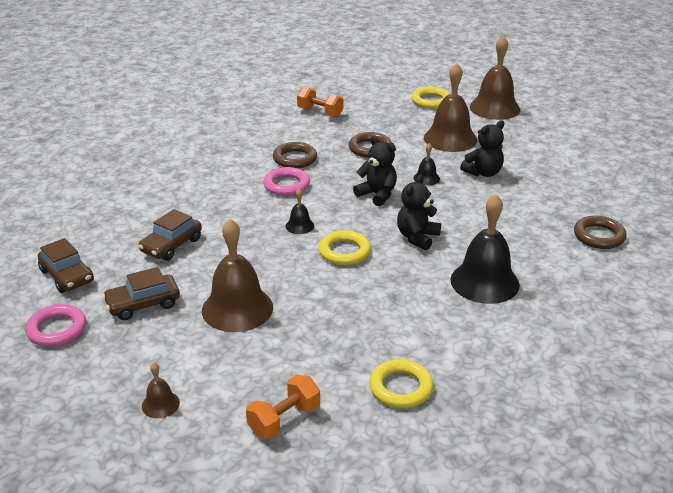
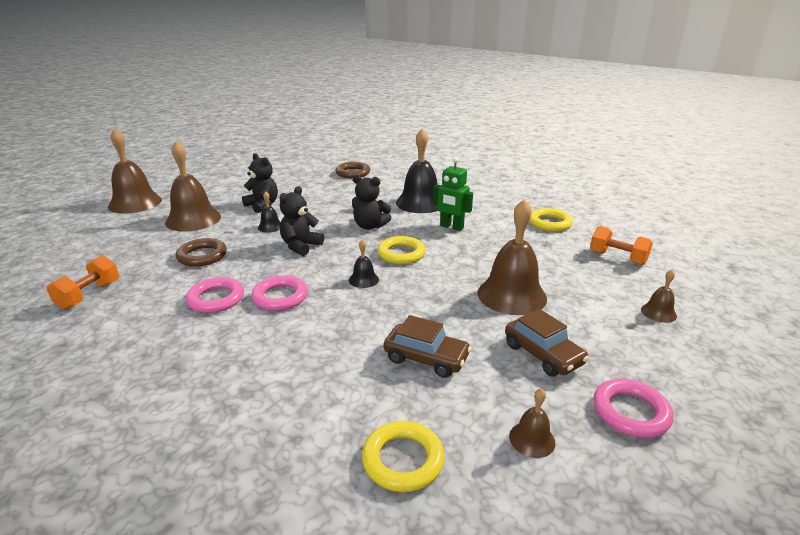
camera: 100 degrees left, 5 degrees down
(67, 276) = (532, 439): brown car -> brown bell
(295, 159) = (216, 299): brown ring -> pink ring
(404, 296) = (451, 227): none -> green robot
(431, 101) = (99, 231): yellow ring -> yellow ring (403, 460)

